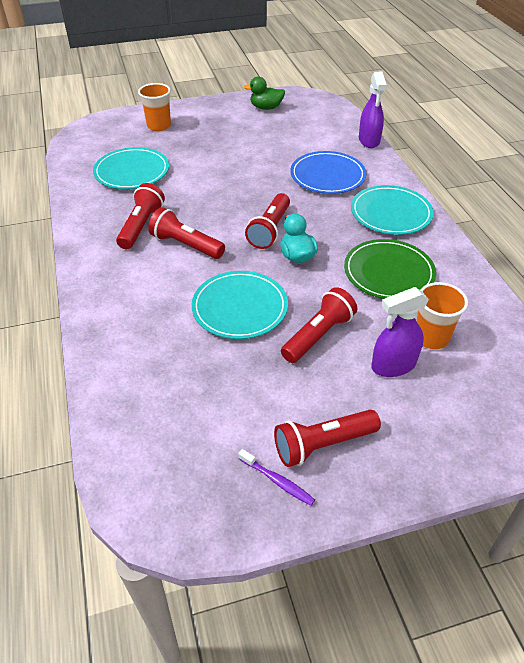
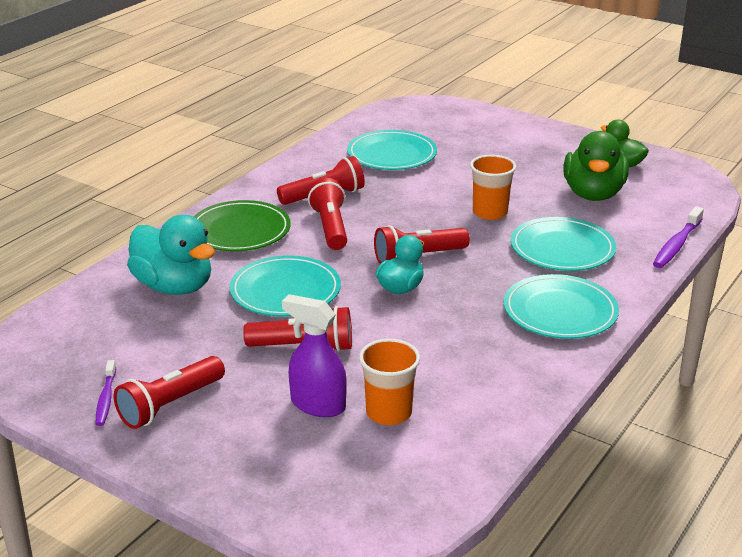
camera: 50 degrees right, 15 degrees down
(159, 126) = (484, 131): orange cup -> orange cup (490, 212)
(164, 361) = (174, 287): none -> turquoise duck
(284, 134) = (593, 194): none -> green duck
(322, 445) = (170, 405): red flashlight -> red flashlight turned 75 degrees counterclockwise
(327, 176) = (562, 249): blue plate -> turquoise plate
(369, 140) = (676, 245): purple spray bottle -> purple toothbrush
(388, 272) = (454, 349): green plate -> green plate (240, 231)

